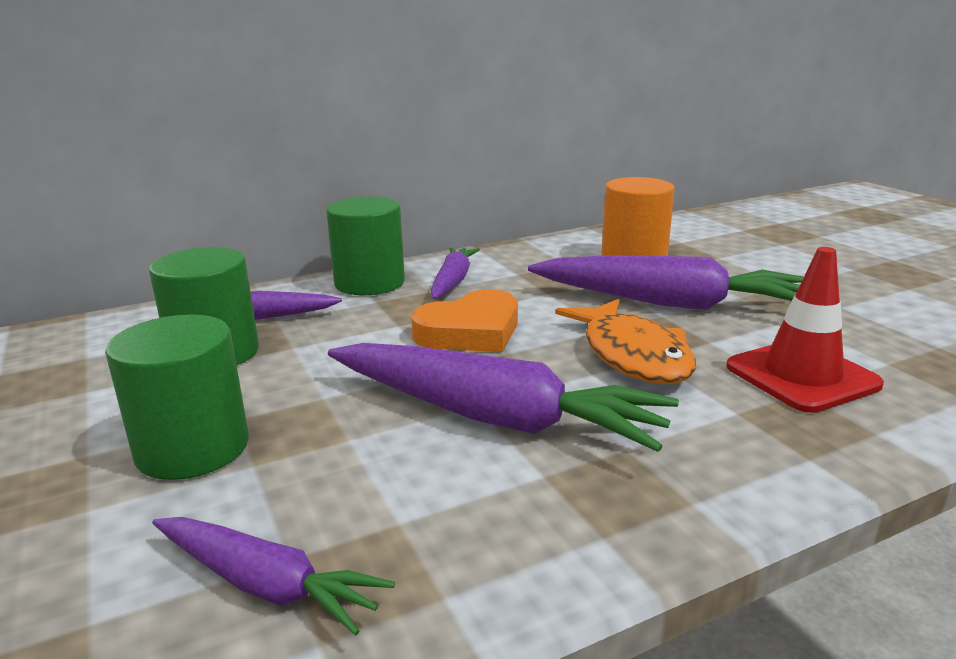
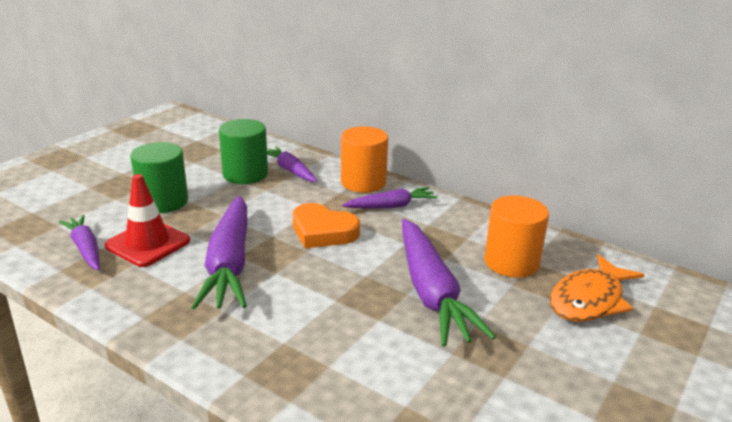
camera: 60 degrees right, 5 degrees up
(266, 584) = (85, 249): purple carrot -> purple carrot turned 150 degrees clockwise
(369, 283) = (363, 182): green cylinder -> orange cylinder
(632, 355) = (333, 292): orange fish -> orange fish (589, 300)
(802, 376) = (352, 364): red traffic cone -> red traffic cone (148, 243)

